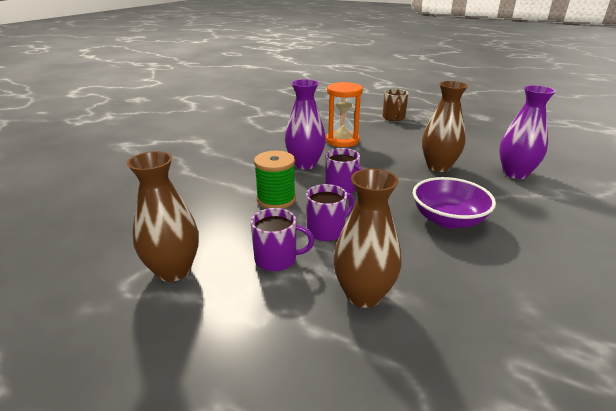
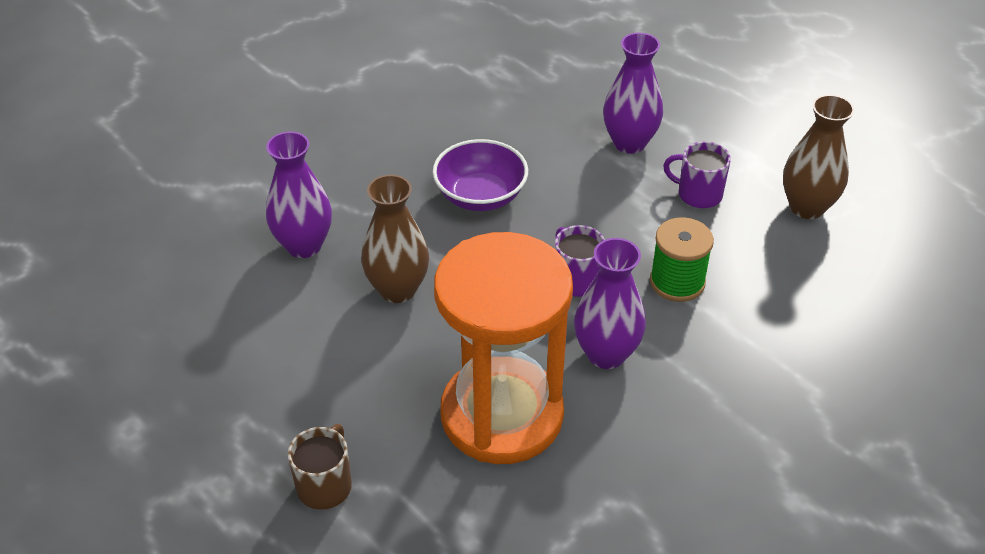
camera: 160 degrees left, 15 degrees up
(326, 230) = (631, 216): purple mug -> none
(342, 140) = (502, 415): orange hourglass -> orange hourglass, size x1.78
(363, 294) = (629, 143): brown vase -> purple vase

